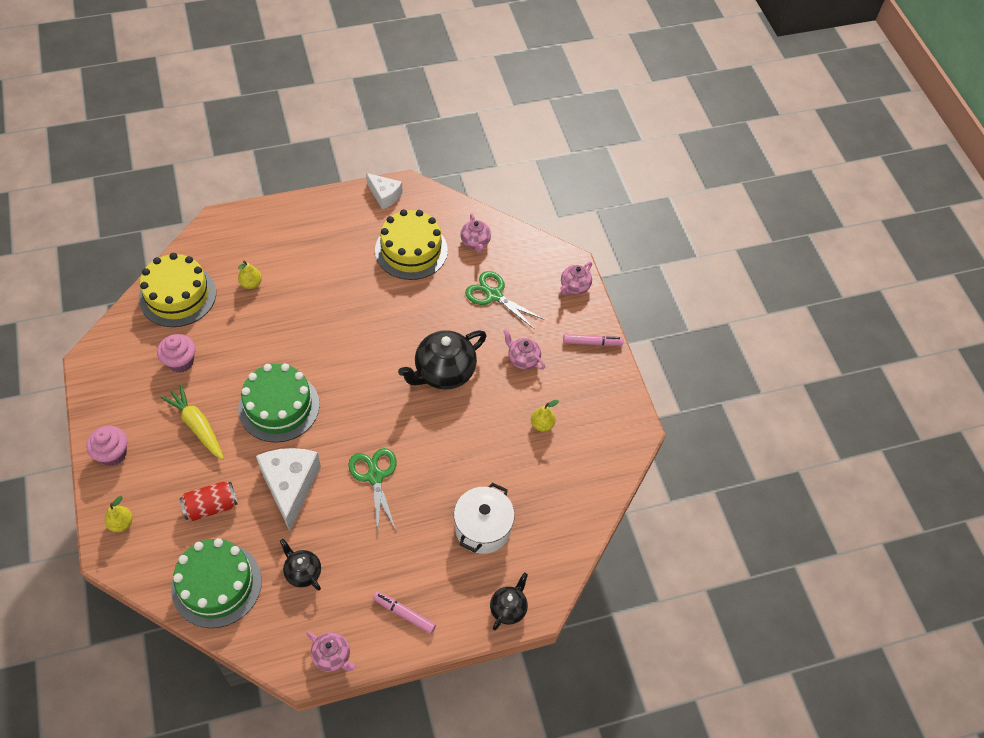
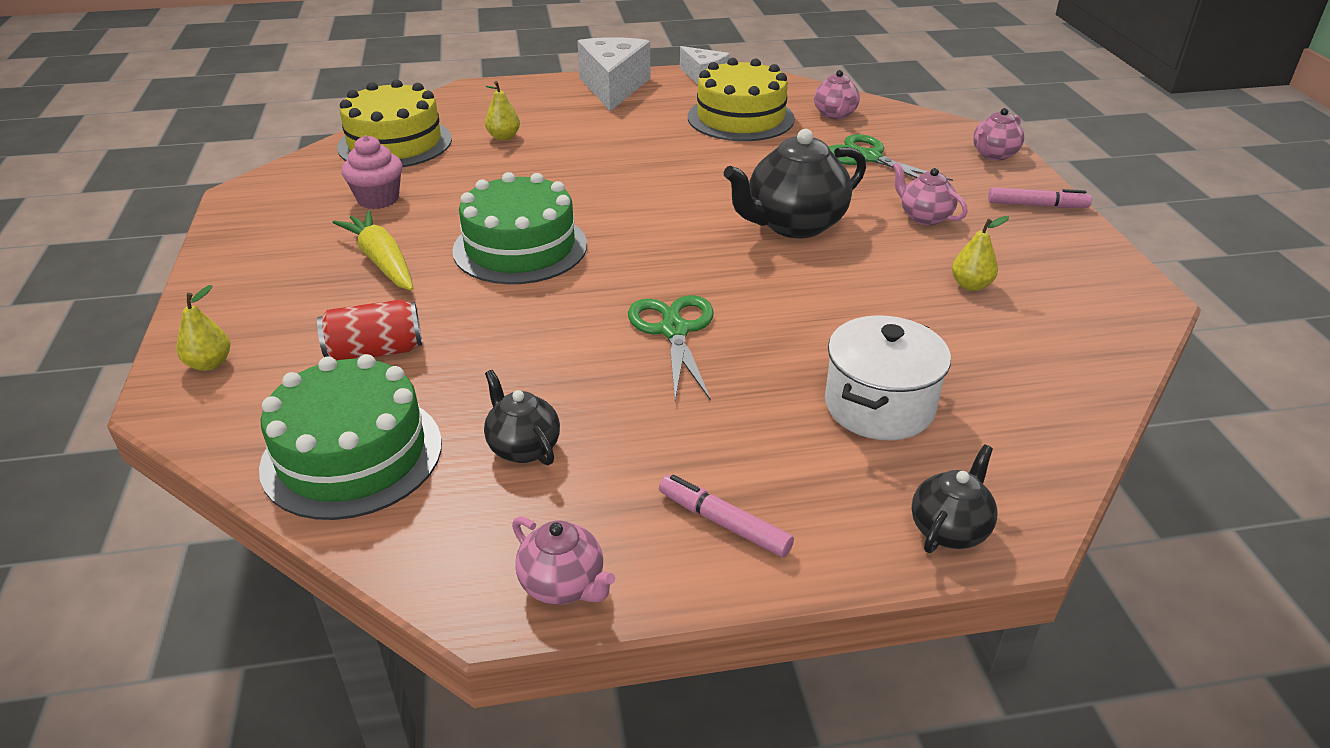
camera: 10 degrees right, 20 degrees down
(113, 454) = (233, 284): pink cupcake -> none
(290, 486) = (521, 334): white cheese -> white cheese (613, 87)

